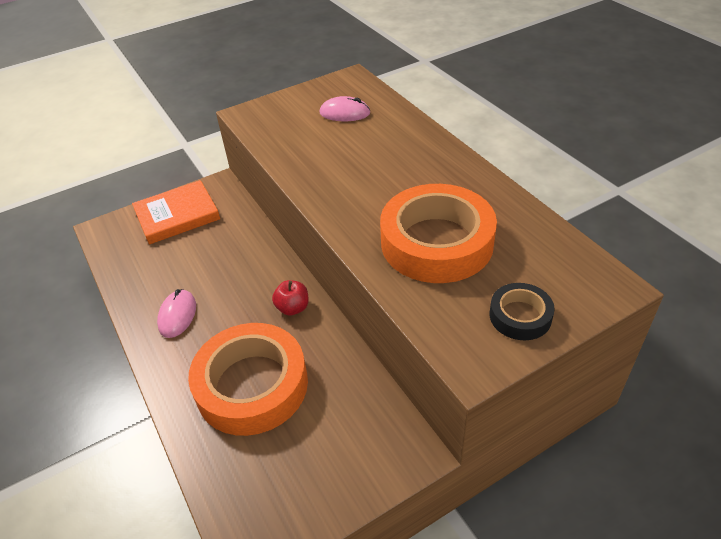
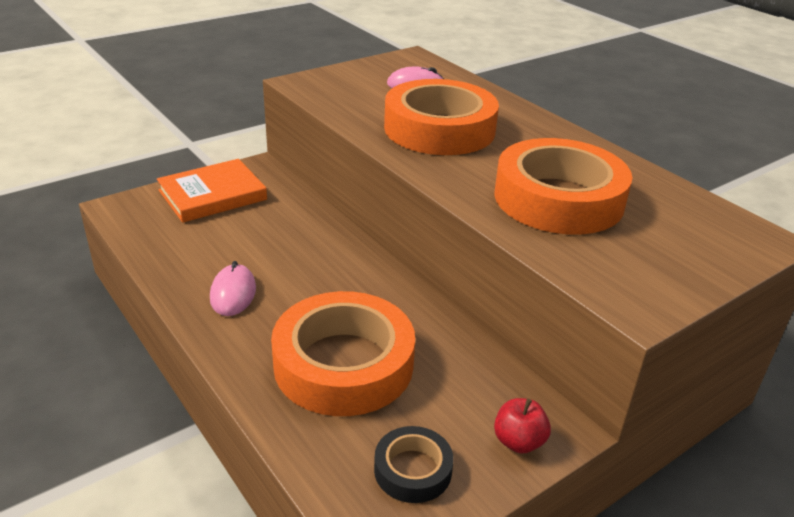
camera: 10 degrees left, 10 degrees down
(293, 308) = (376, 286): red apple -> red apple (518, 441)
(353, 164) = (439, 129): none -> orange tape
(520, 316) = (675, 264): black tape -> black tape (413, 470)

